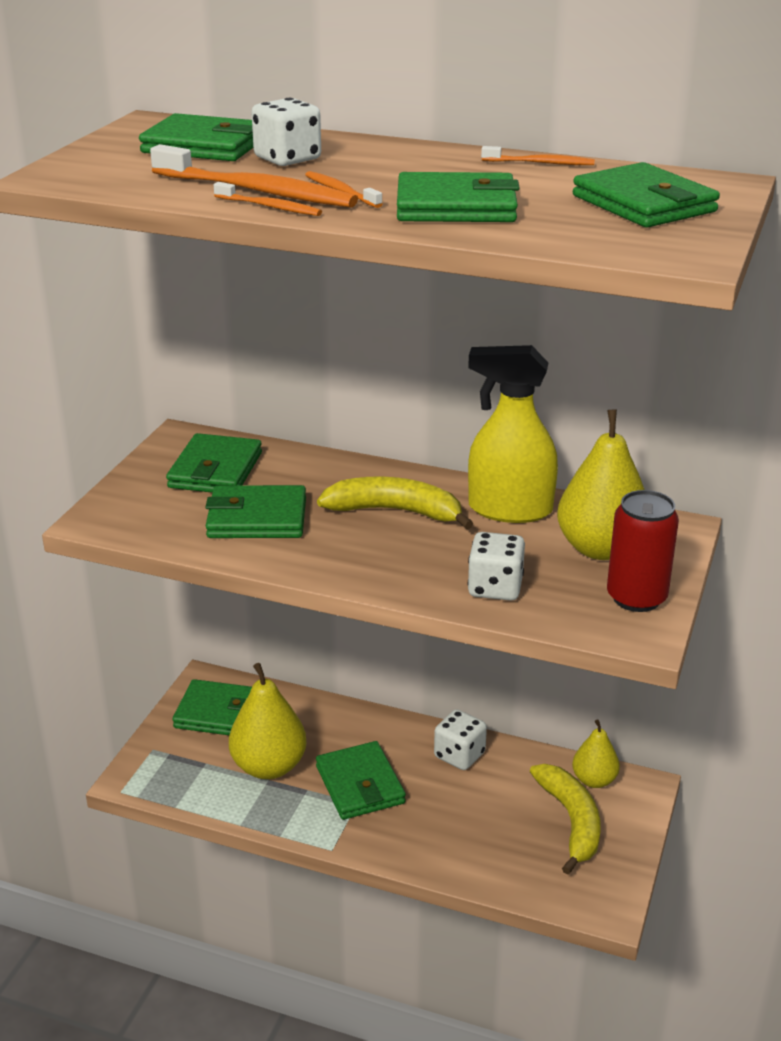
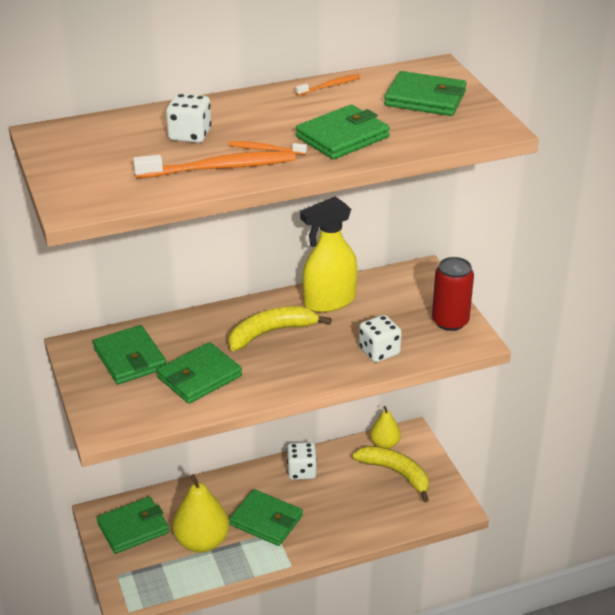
camera: 40 degrees left, 5 degrees up
(204, 146) = (120, 143): green wallet -> none
(270, 207) = (248, 177): orange toothbrush -> none
(600, 548) = (401, 302): yellow pear -> none

